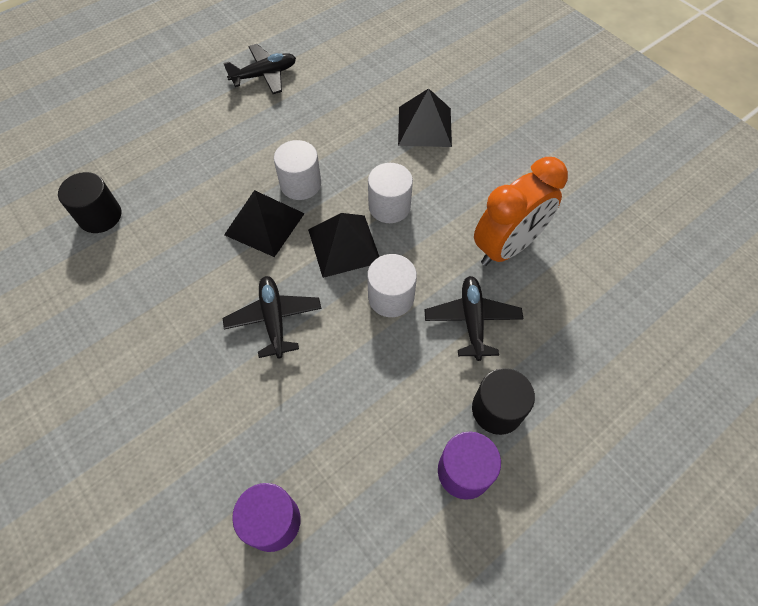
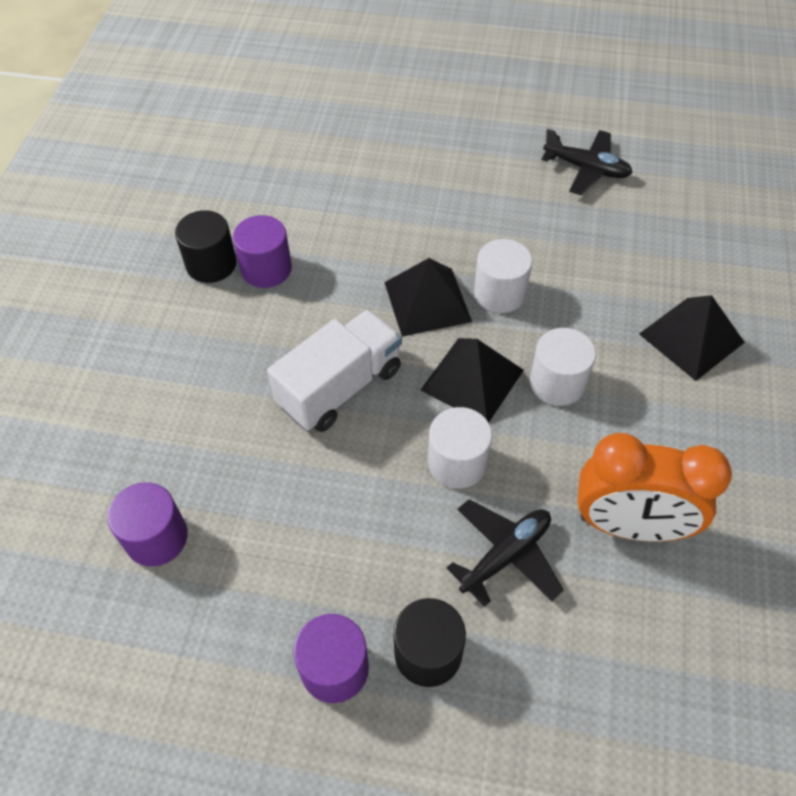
camera: 50 degrees right, 5 degrees down
(100, 216) = (312, 188): black cylinder -> black cylinder (211, 264)
(132, 292) = (266, 269): none -> purple cylinder
(274, 319) = (340, 387): black plane -> white truck

